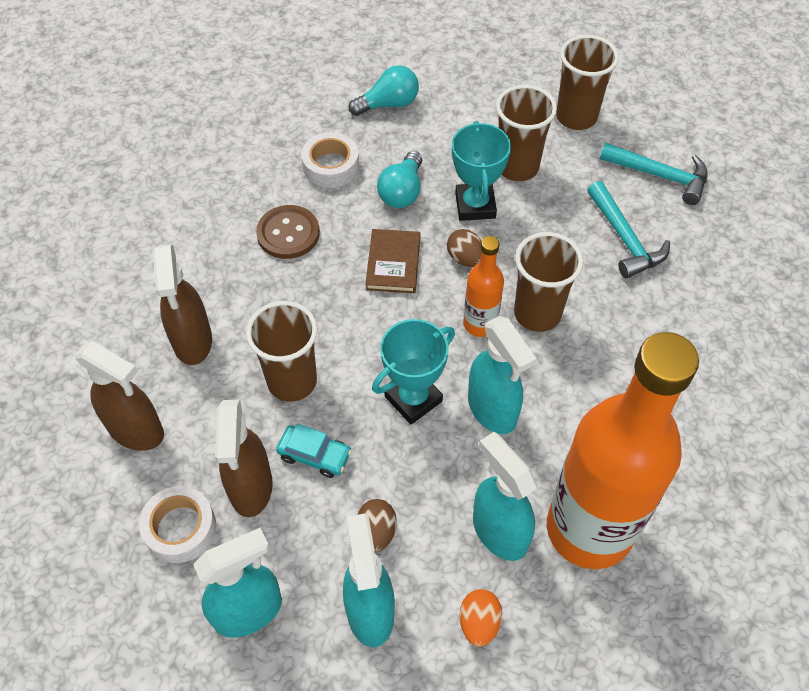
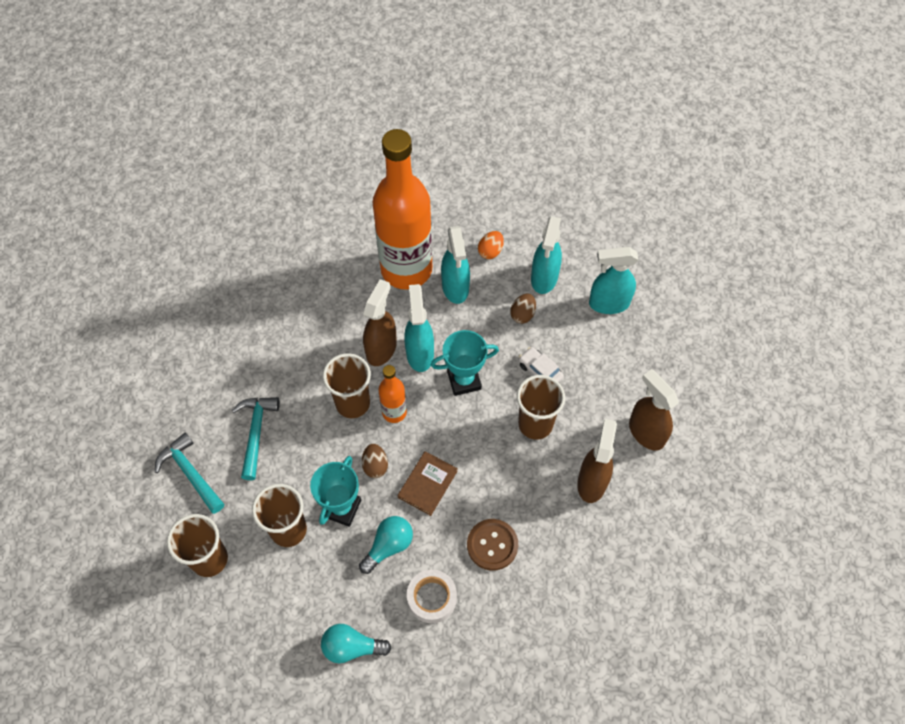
camera: 155 degrees left, 5 degrees up
(180, 528) = (634, 361): white tape -> none
(251, 488) = (585, 367): brown spray bottle -> brown spray bottle (381, 348)
(314, 455) = (540, 371): turquoise car -> white car

